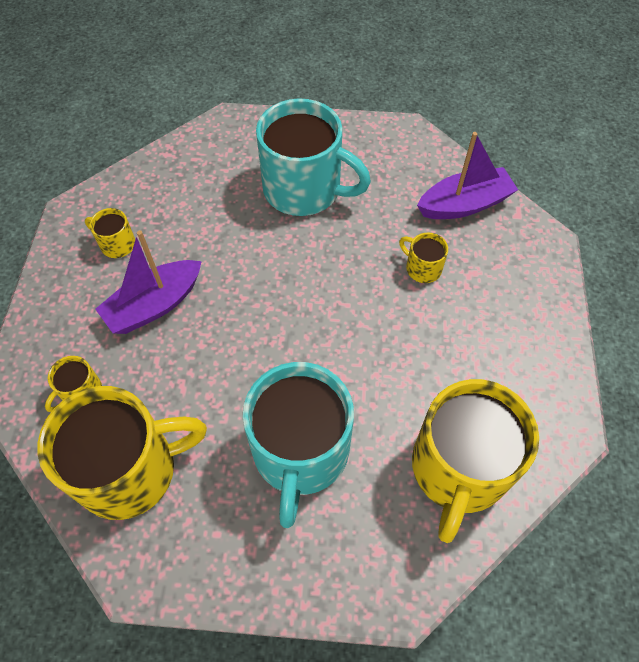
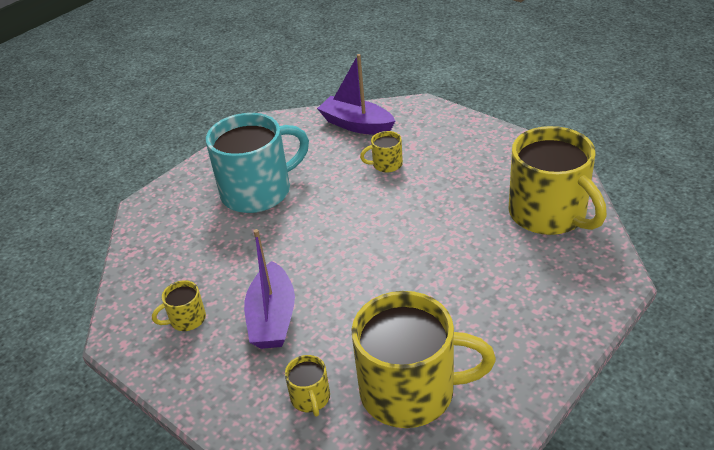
camera: 50 degrees left, 20 degrees down
(130, 470) = (411, 391): yellow mug -> yellow mug turned 75 degrees clockwise
(300, 453) = (476, 285): turquoise mug -> none
(464, 204) = (356, 125): purple boat -> purple boat turned 75 degrees counterclockwise

